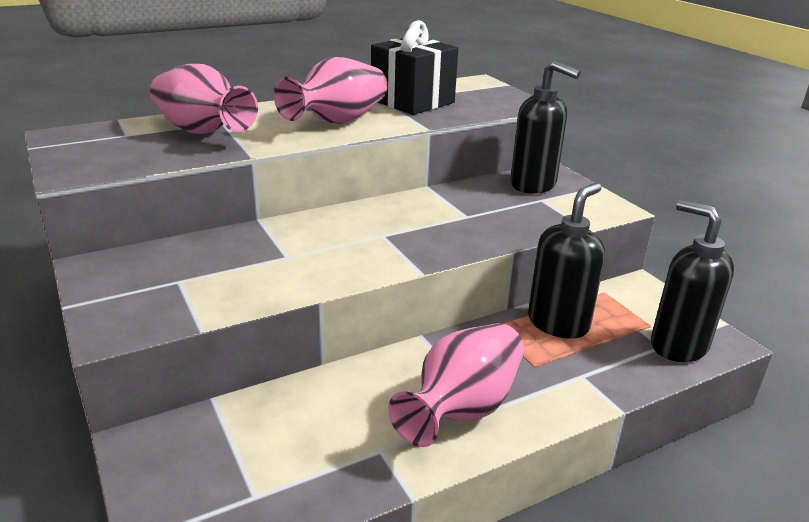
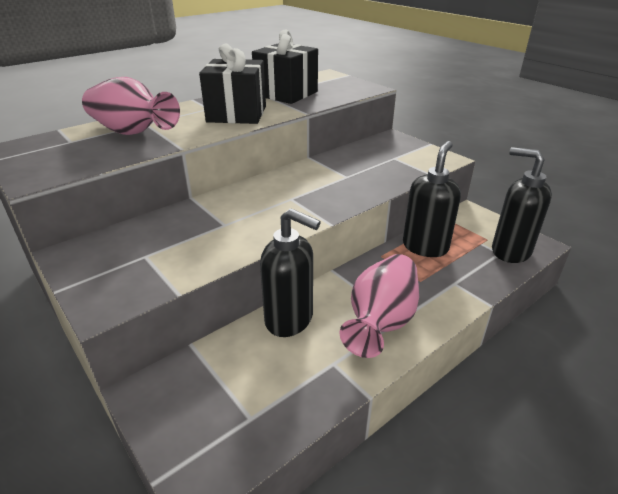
camera: 10 degrees left, 5 degrees up
(338, 121) = (237, 114): pink vase -> black gift
(533, 185) = (384, 148): black soap dispenser -> black soap dispenser (289, 320)

